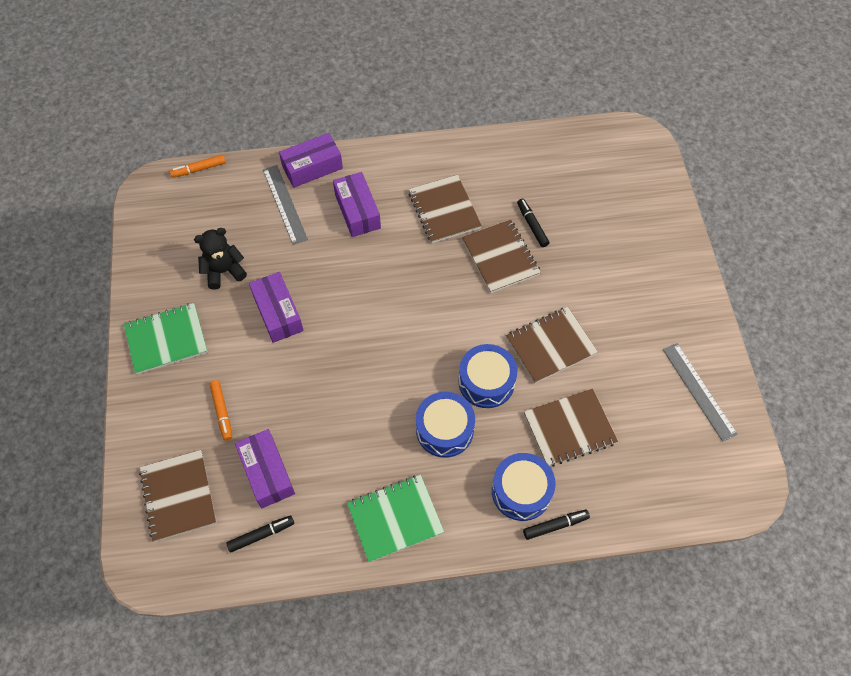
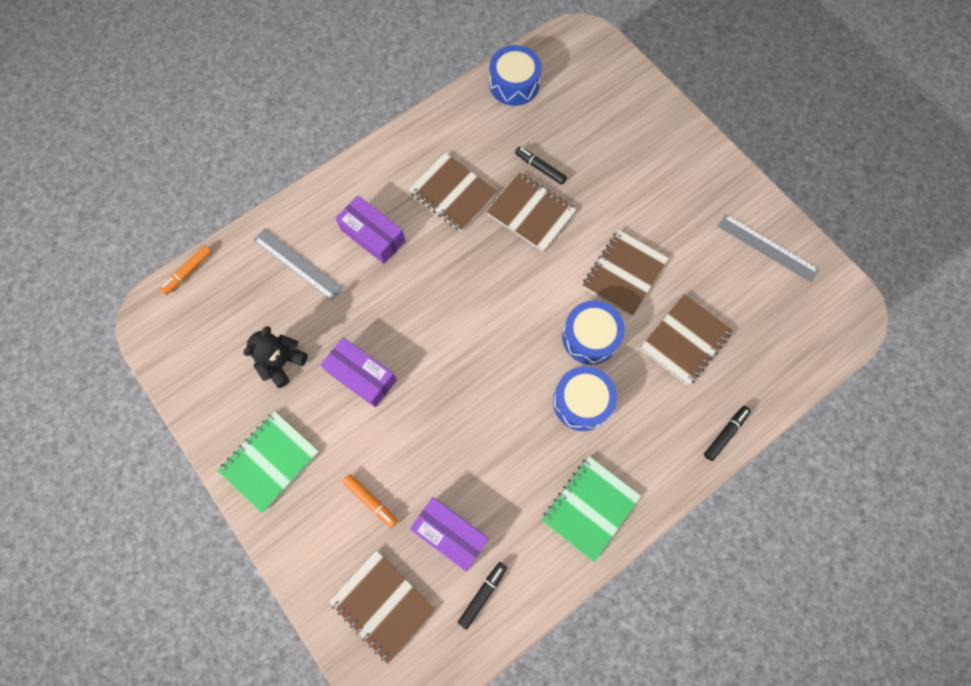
camera: 30 degrees left, 10 degrees up
(312, 167) = (301, 213): purple box -> none
(521, 491) = (680, 420): blue drum -> blue drum (514, 84)

